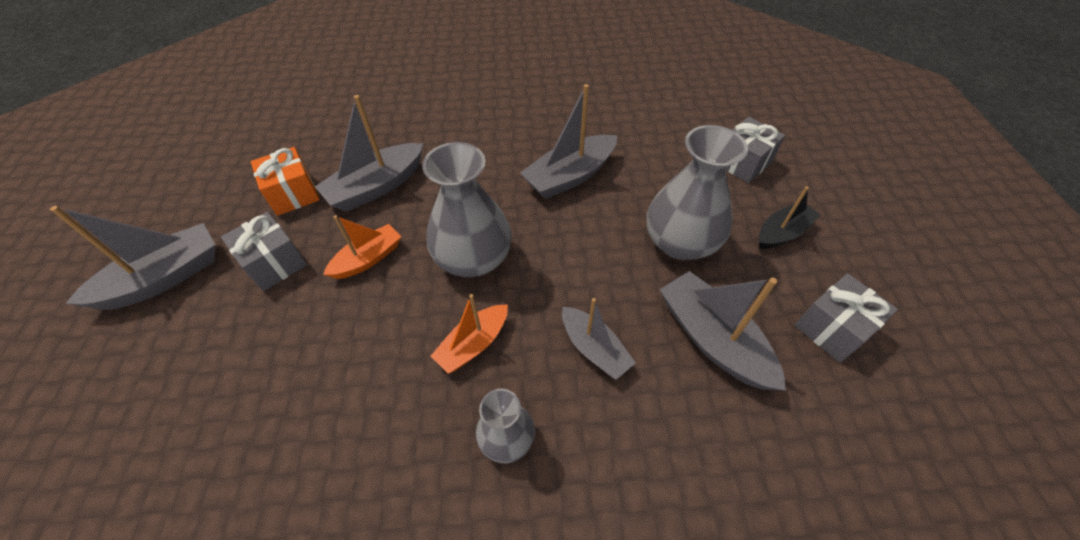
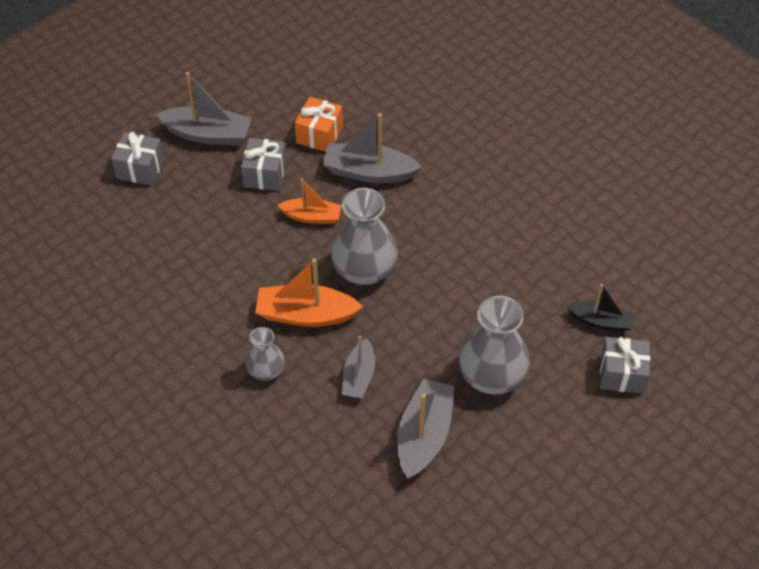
camera: 50 degrees right, 0 degrees up
(473, 344) = (306, 314): orange boat -> orange boat, size x1.57
(570, 176) = (491, 273): grey boat -> none
(782, 233) = (564, 434): black boat -> black boat (600, 321)
(832, 328) = (497, 500): grey gift -> grey gift (140, 169)

